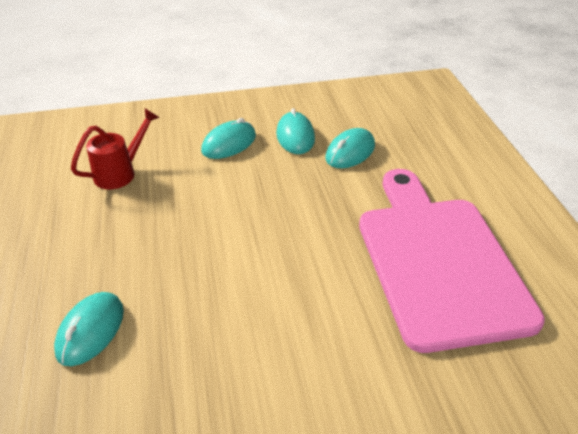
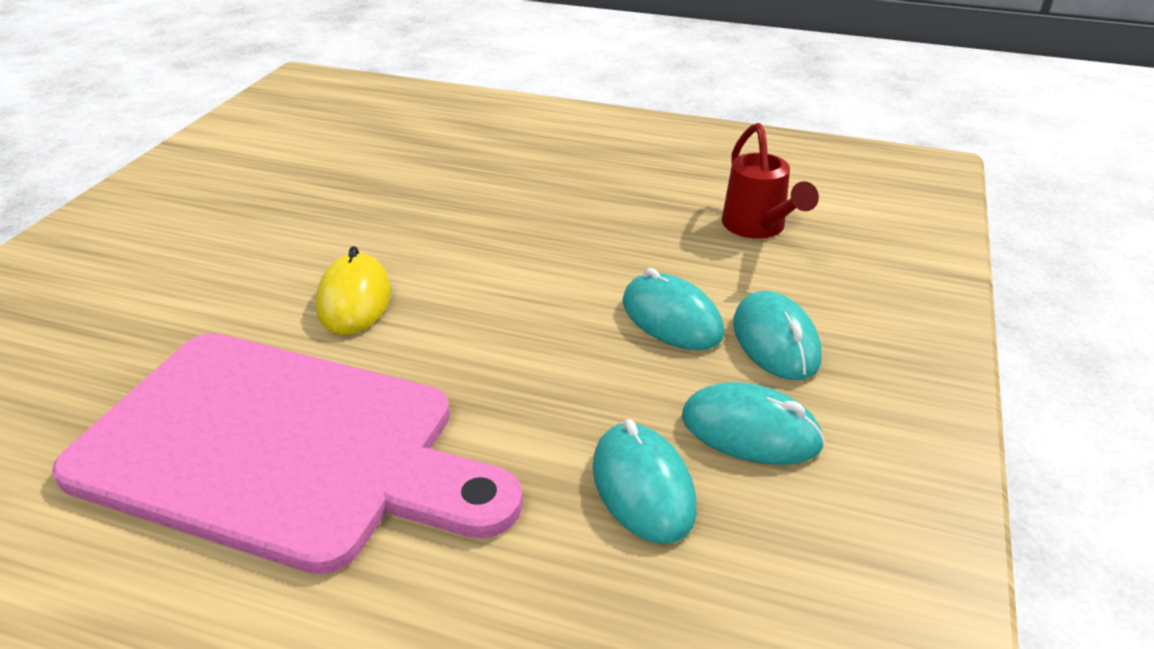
camera: 120 degrees right, 5 degrees down
(90, 331) = (491, 168): turquoise mouse -> turquoise mouse (671, 318)
(314, 307) = (354, 300): none -> yellow mouse

